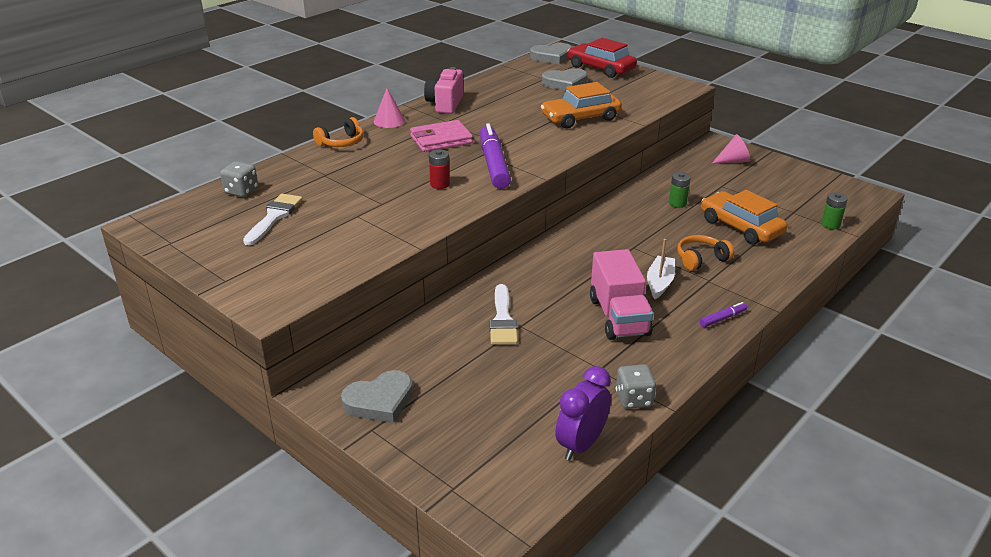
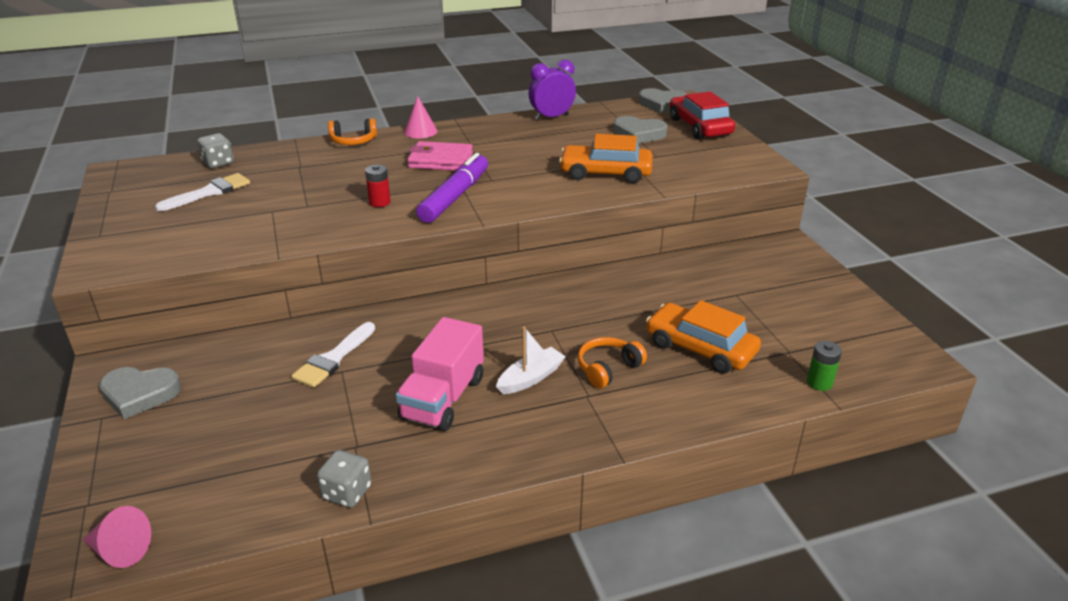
camera: 30 degrees right, 0 degrees up
(445, 104) = (492, 127): pink camera -> none
(581, 444) = (240, 516): purple clock -> purple clock (551, 117)
(677, 203) = (658, 298): green battery -> none
(701, 259) = (608, 368): orange headphones -> orange headphones turned 45 degrees counterclockwise
(722, 318) = (548, 444): purple marker -> none
(733, 161) = (785, 270): pink cone -> pink cone (120, 550)
(741, 227) = (700, 348): orange car -> orange car turned 45 degrees counterclockwise

